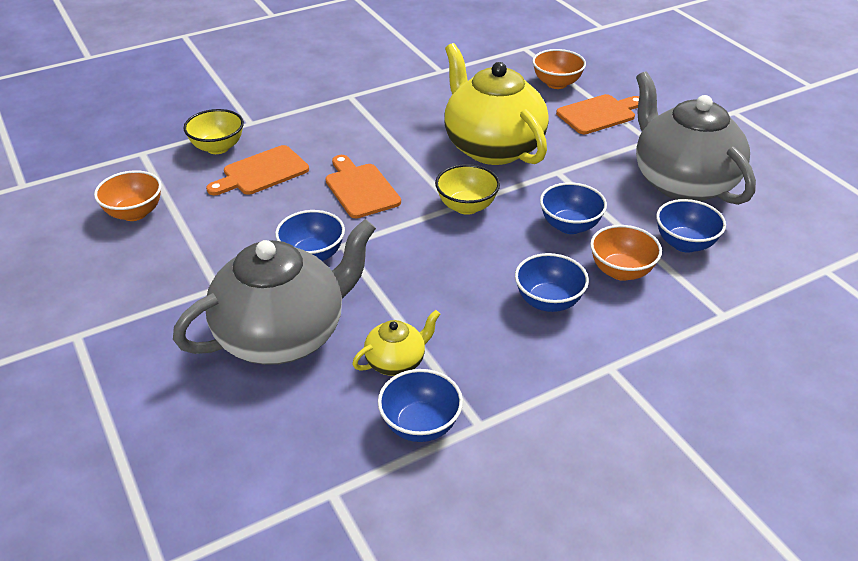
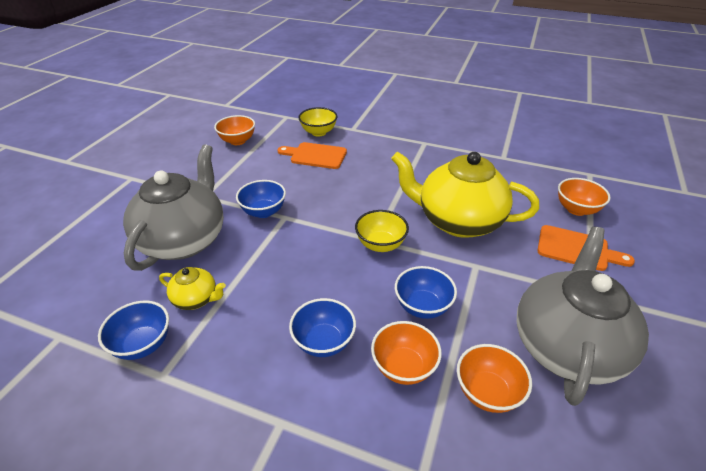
camera: 50 degrees right, 0 degrees up
(283, 335) = (184, 240): grey teapot -> grey teapot turned 90 degrees counterclockwise
(360, 188) = (344, 194): orange cutting board -> none
(492, 147) = (458, 221): yellow teapot -> yellow teapot turned 90 degrees counterclockwise
(684, 244) = (487, 392): blue bowl -> orange bowl

